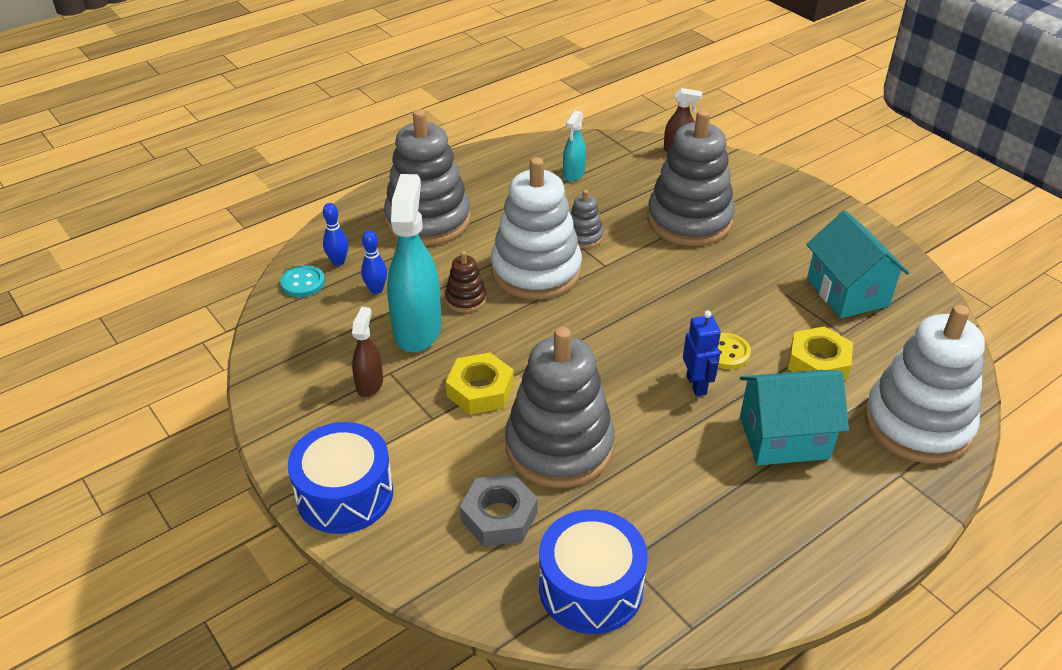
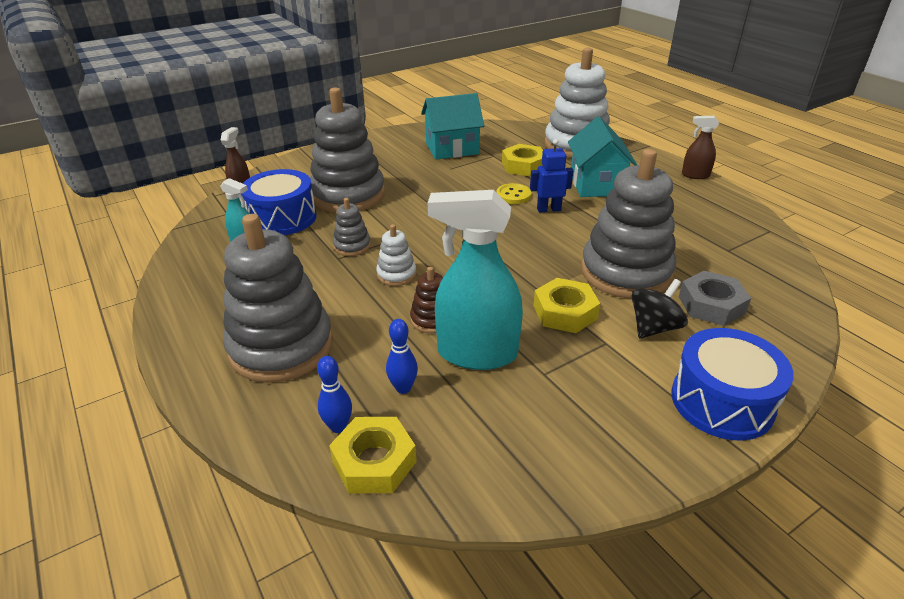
camera: 85 degrees left, 5 degrees down
(303, 283) = (374, 462): turquoise button -> yellow nut
(370, 384) = (564, 388): brown spray bottle -> brown spray bottle (695, 175)
(456, 458) = (654, 327): none -> black spinning top
(536, 271) = (396, 274): white stacking toy -> white stacking toy, size x0.44
(590, 587) = (759, 265): blue drum -> blue drum (283, 218)

